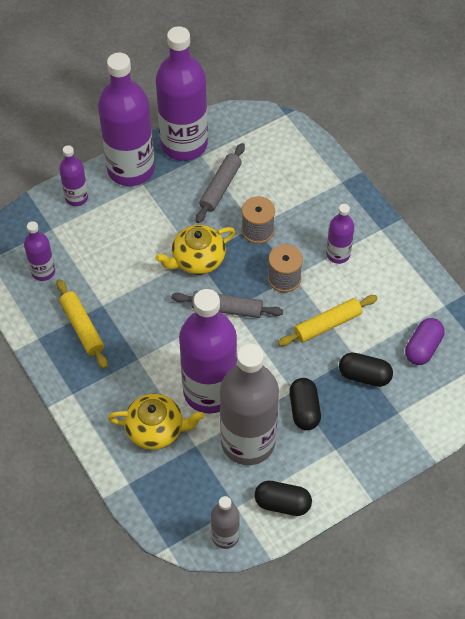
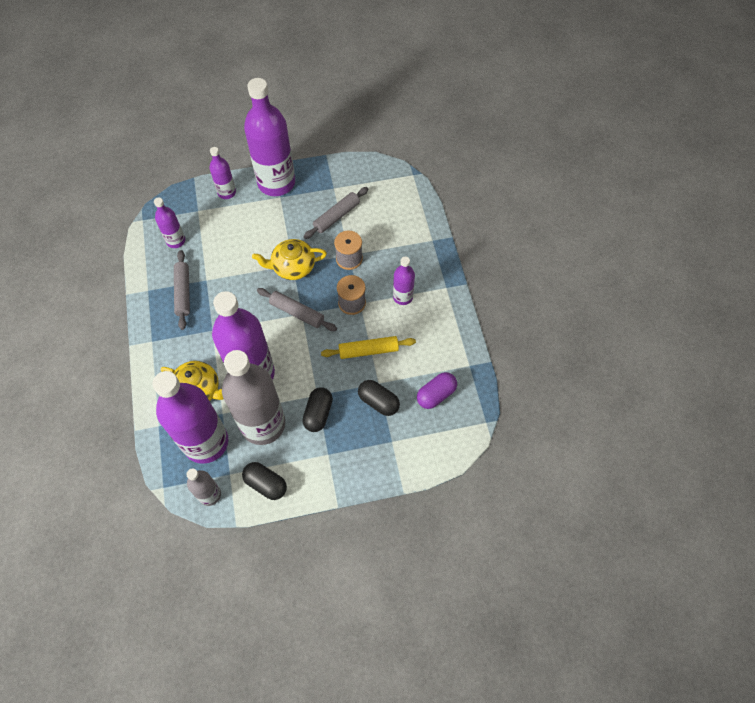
camera: 20 degrees right, 5 degrees up
(82, 327) = (183, 292): yellow rolling pin -> grey rolling pin
(184, 144) = (325, 175): purple bottle -> purple bottle (206, 442)

